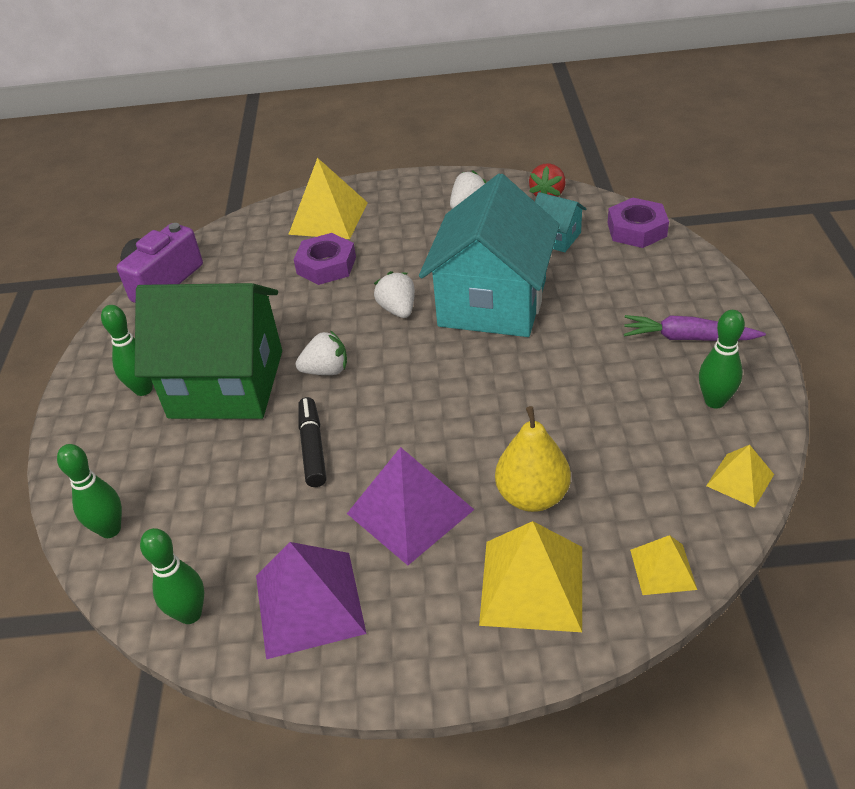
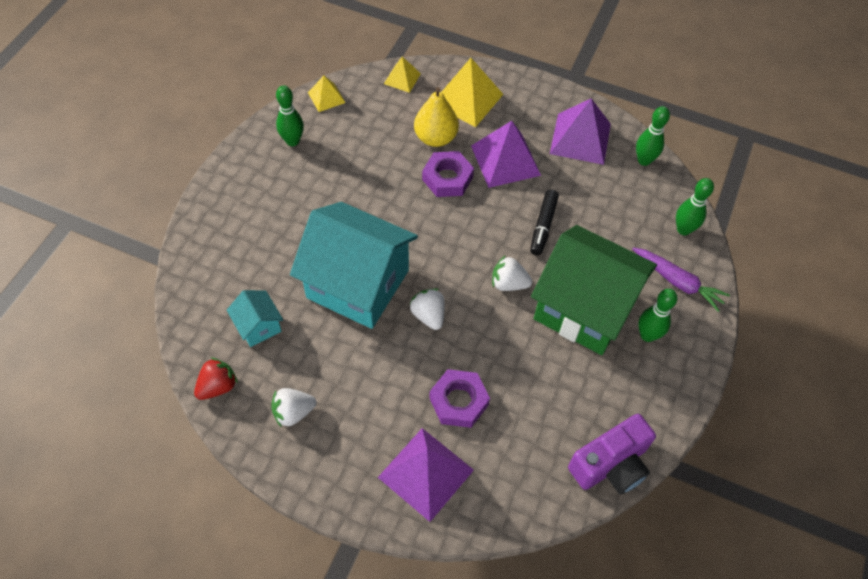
camera: 160 degrees left, 15 degrees up
(328, 218) = (425, 473): yellow pyramid -> purple pyramid
(398, 309) = (428, 315): white strawberry -> white strawberry turned 150 degrees clockwise
(492, 303) = (357, 284): turquoise house -> turquoise house turned 75 degrees clockwise
(636, 229) = (194, 300): purple nut -> purple nut (447, 178)
(688, 338) = (262, 187): purple carrot -> purple carrot (677, 282)

